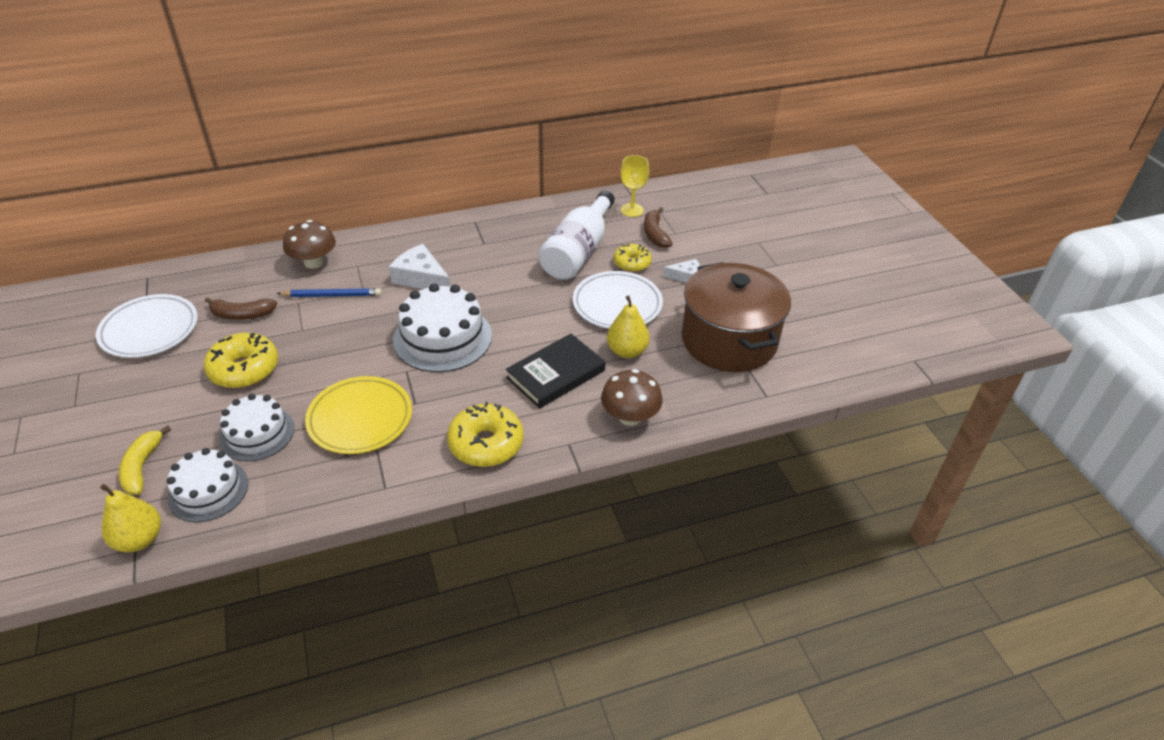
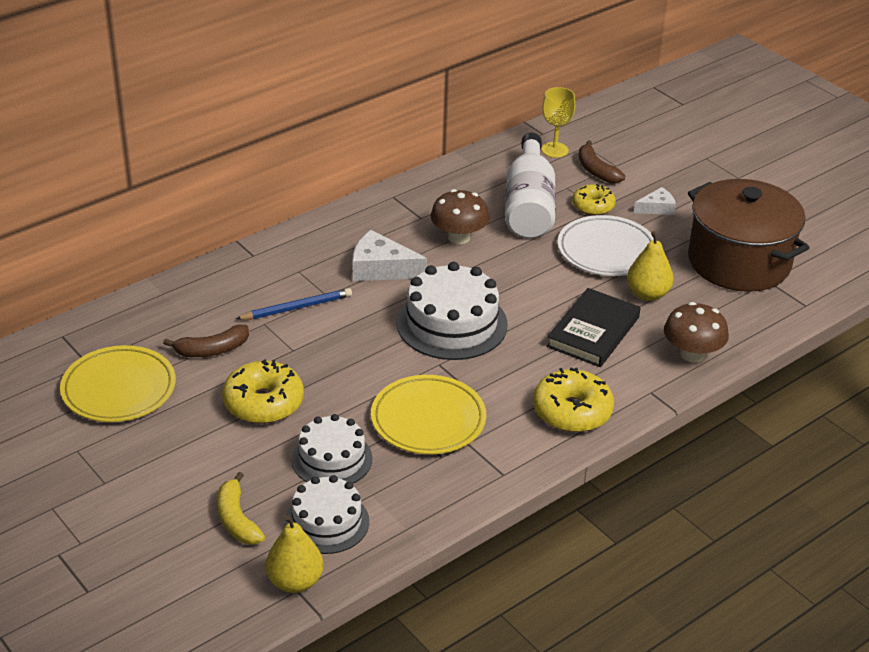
camera: 20 degrees left, 5 degrees down
(149, 330) = (119, 389): white plate -> yellow plate
(314, 262) = (246, 278): brown mushroom -> brown mushroom (459, 237)

